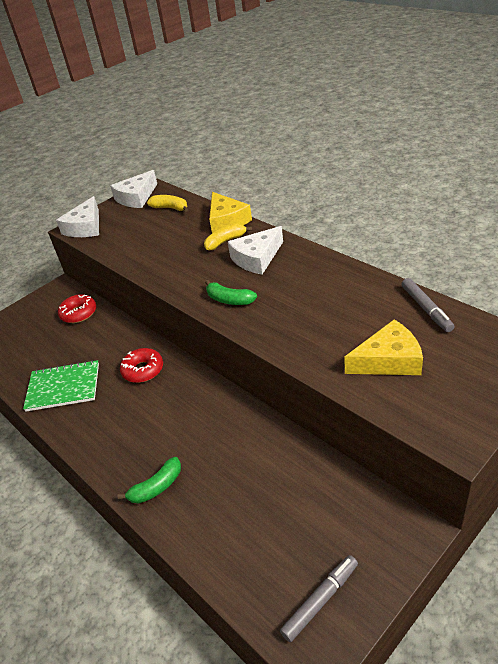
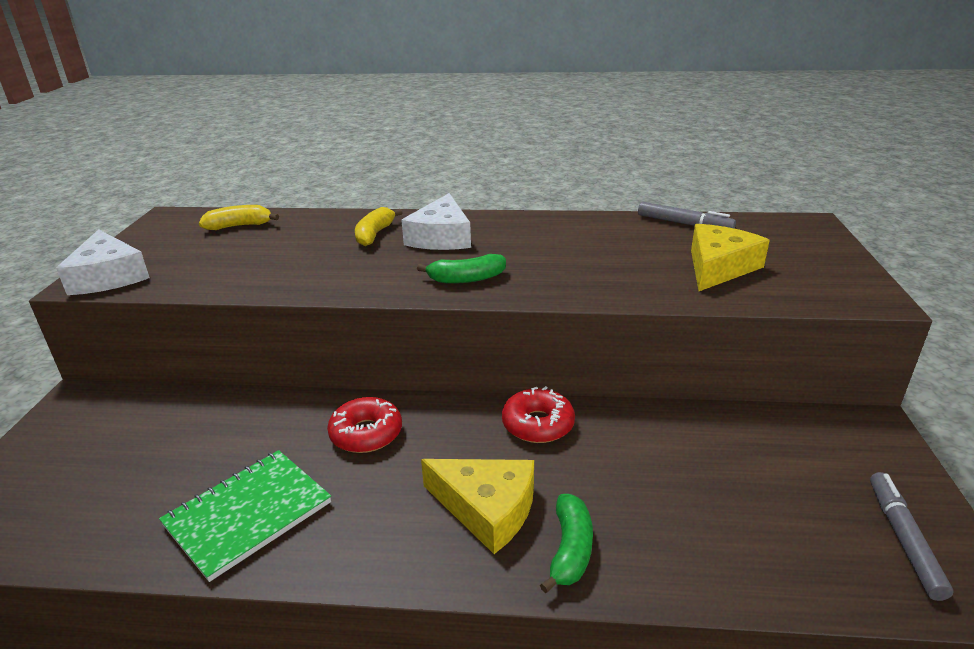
camera: 45 degrees left, 10 degrees down
(79, 313) = (159, 414): red donut -> red donut (538, 424)
(136, 197) = (163, 229): white cheese -> none
(227, 220) = (346, 218): yellow cheese -> yellow cheese (487, 508)

